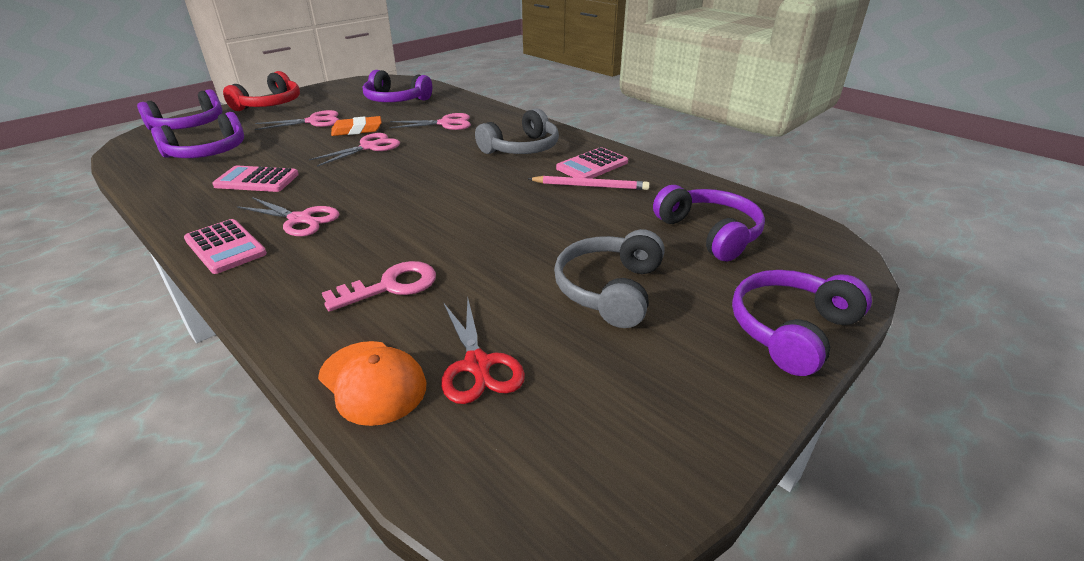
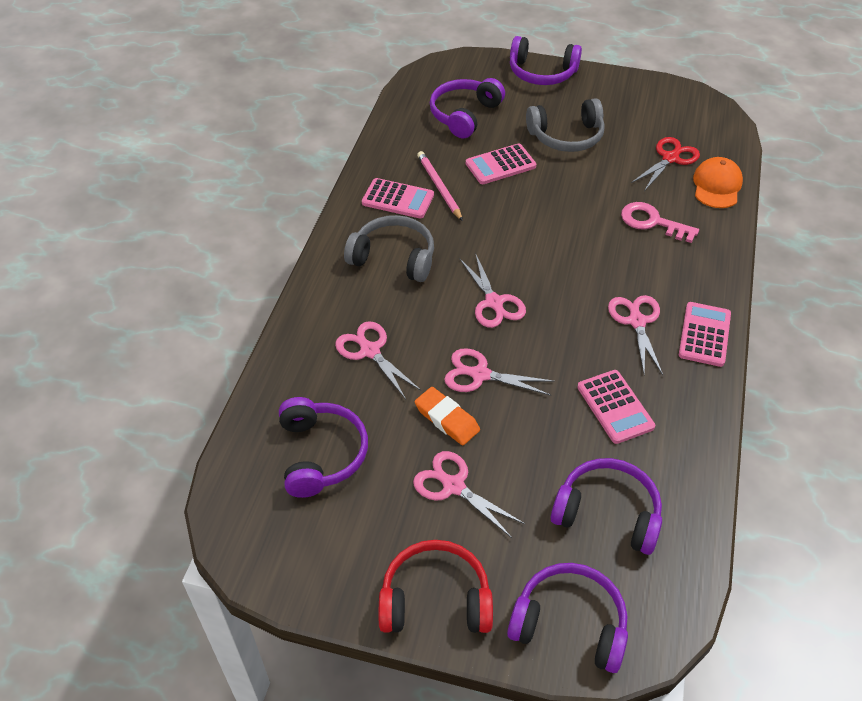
camera: 120 degrees left, 15 degrees up
(421, 169) = (494, 302): none -> pink scissors
(594, 226) = (500, 165): none -> pink calculator

